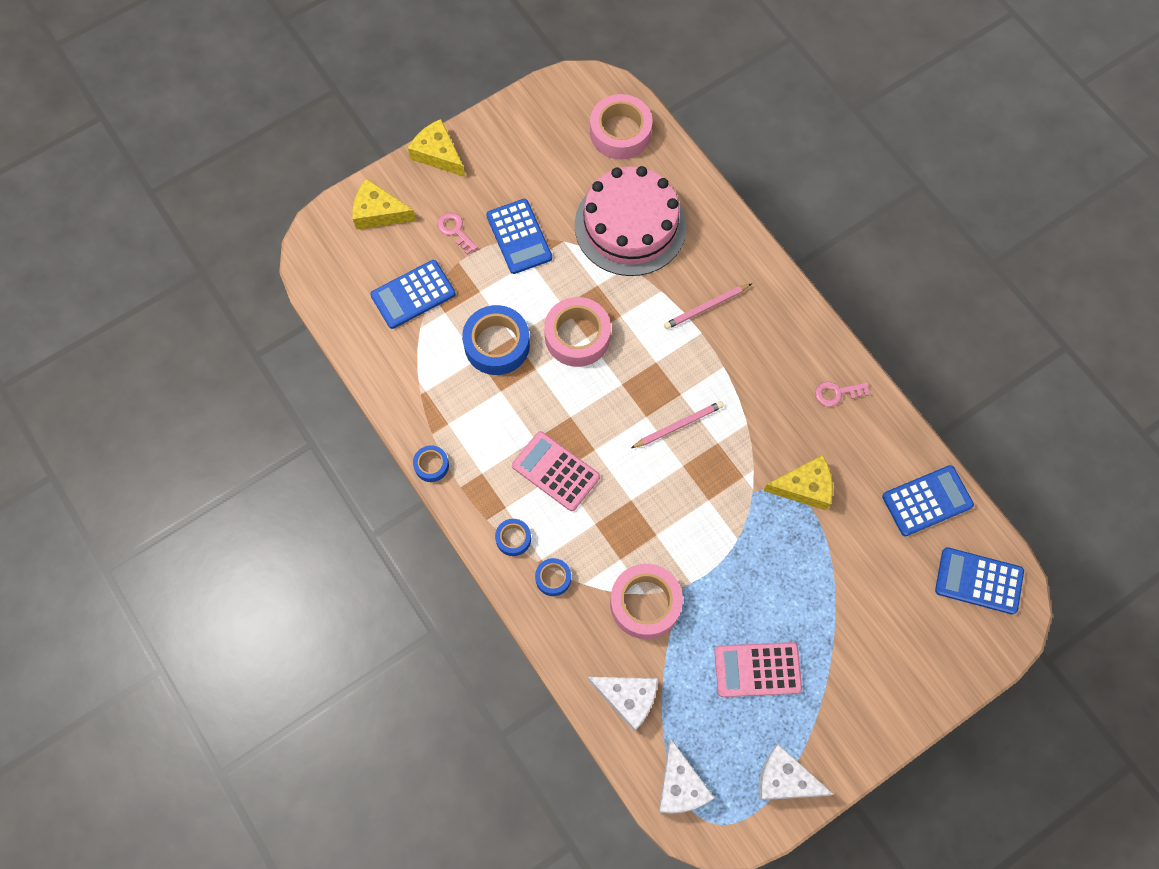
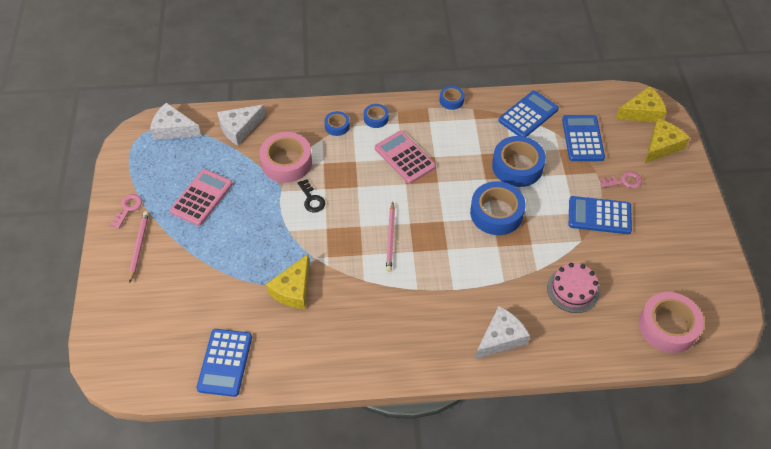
camera: 120 degrees right, 15 degrees down
(438, 154) = (699, 198): yellow cheese -> yellow cheese (642, 112)
(556, 471) = (405, 157): pink calculator -> pink calculator turned 105 degrees counterclockwise
(577, 336) = (496, 213): pink tape -> blue tape
(630, 225) = (573, 290): pink cake -> pink cake, size x0.53
(680, 540) = (311, 199): none -> black key
(706, 307) = (472, 304): pink pencil -> pink pencil (139, 246)
(785, 779) = (131, 178): white cheese -> white cheese (501, 338)
(837, 393) = (347, 352): pink key -> pink key (128, 208)
(978, 581) = (146, 359): blue calculator -> blue calculator (528, 115)

